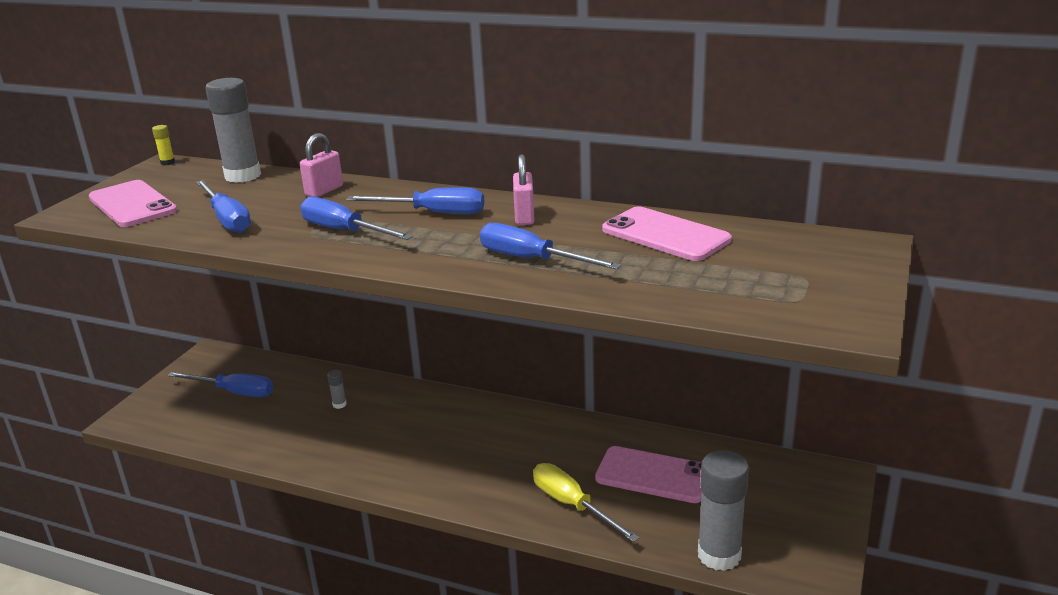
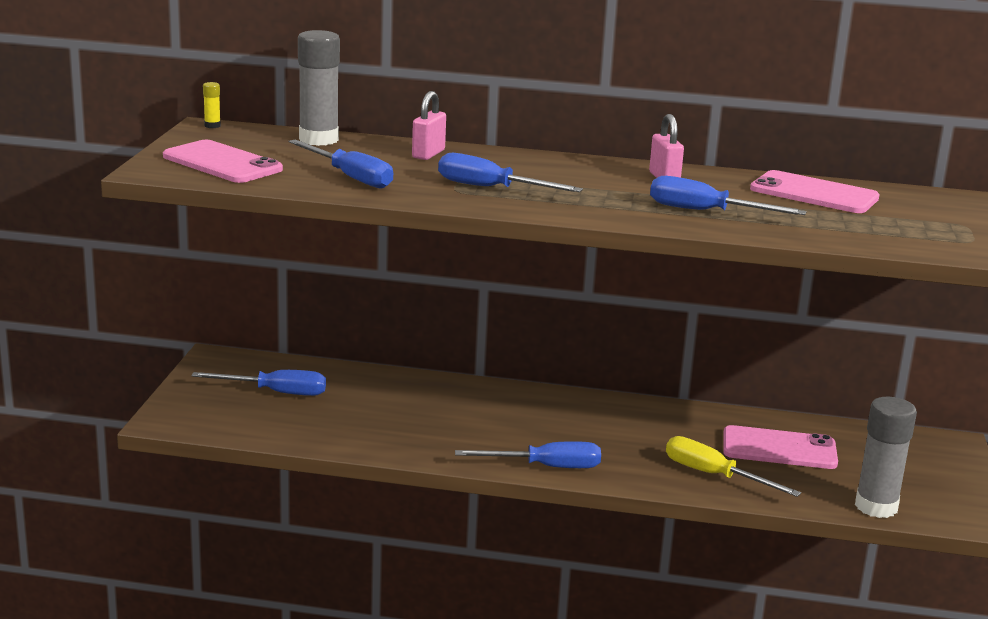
camera: 15 degrees left, 5 degrees down
(339, 404) = (408, 400): grey glue stick -> none
(433, 213) = (567, 174): blue screwdriver -> blue screwdriver (545, 467)

